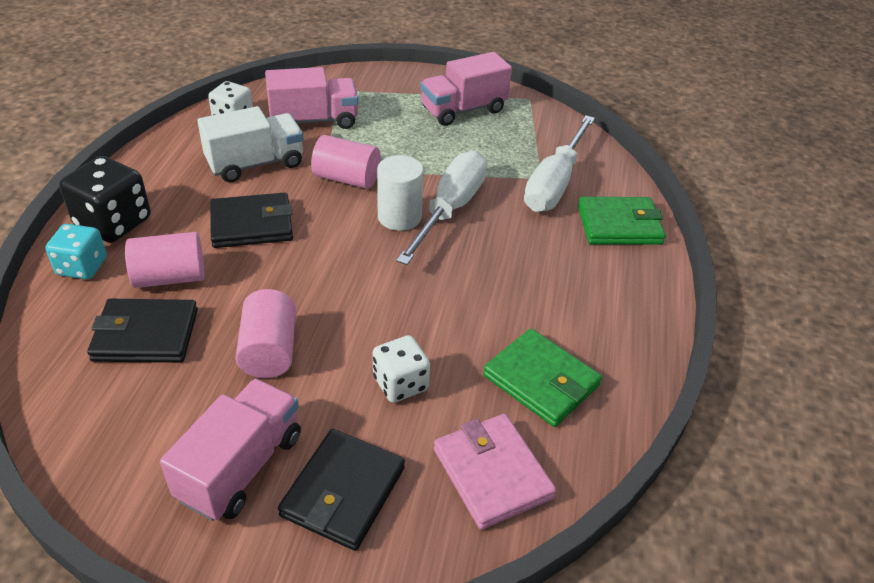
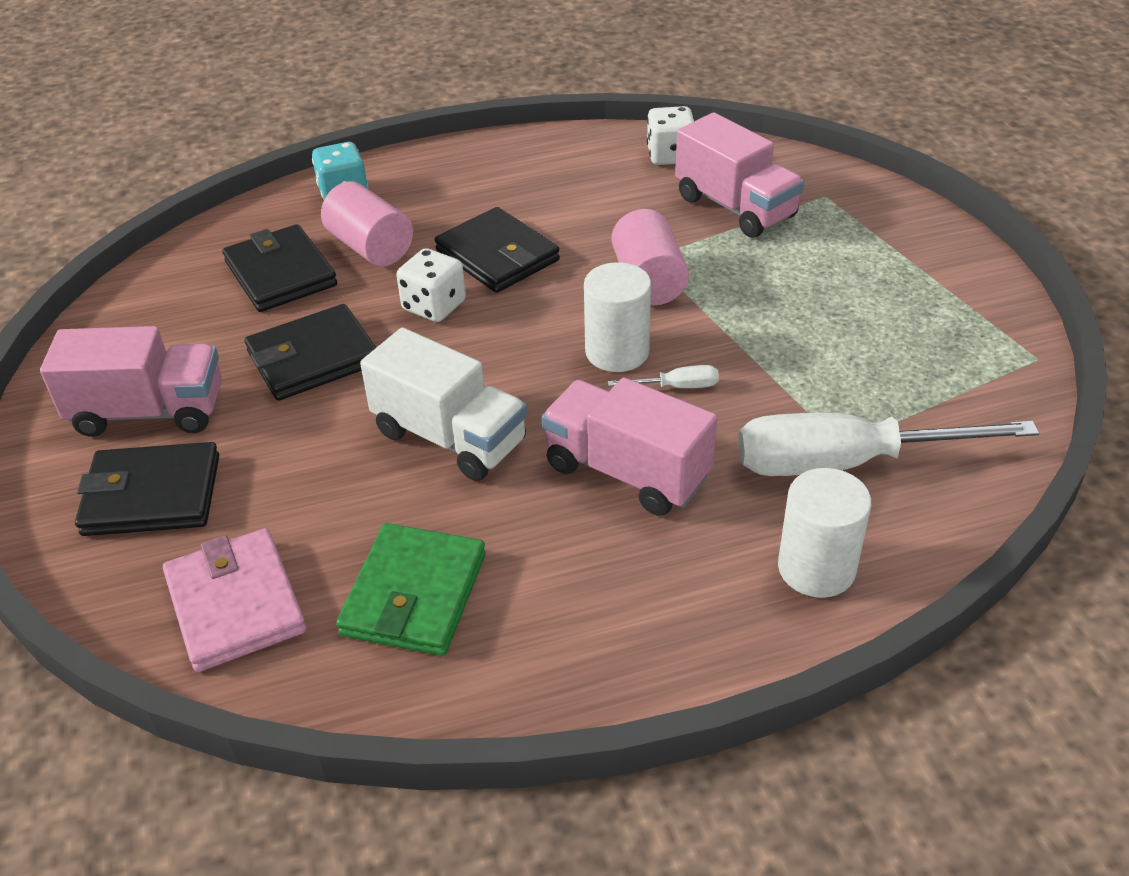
camera: 65 degrees right, 0 degrees up
(113, 223) = (420, 177): black dice -> none
(255, 164) = (604, 208): white truck -> white truck (450, 437)
(269, 351) = (313, 358): pink cylinder -> black wallet
(400, 384) = (328, 473): white dice -> white dice (434, 306)
(450, 209) = (676, 387): white screwdriver -> white screwdriver, size x0.40
(463, 110) = (918, 309): pink truck -> pink truck (627, 472)
(492, 473) = (236, 604): pink wallet -> pink wallet turned 60 degrees counterclockwise
(619, 225) = (816, 568): green wallet -> white cylinder

